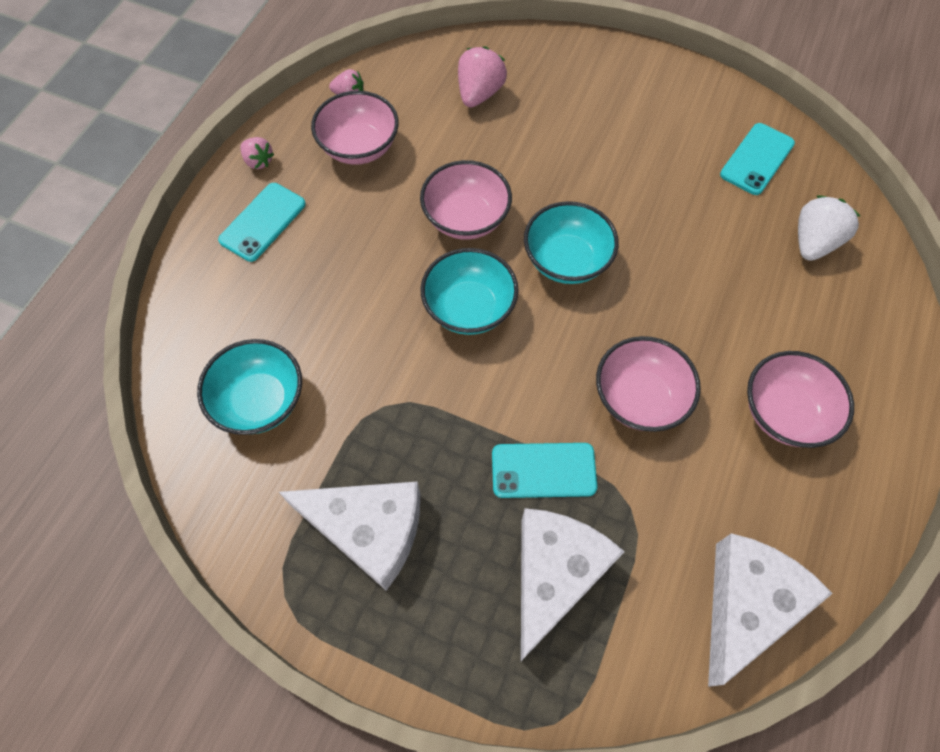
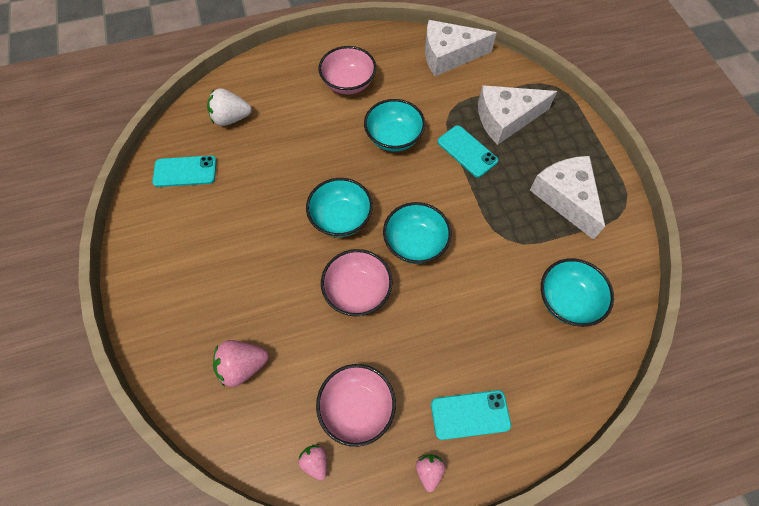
camera: 130 degrees left, 0 degrees up
(639, 398) = (393, 138): pink bowl -> turquoise bowl

